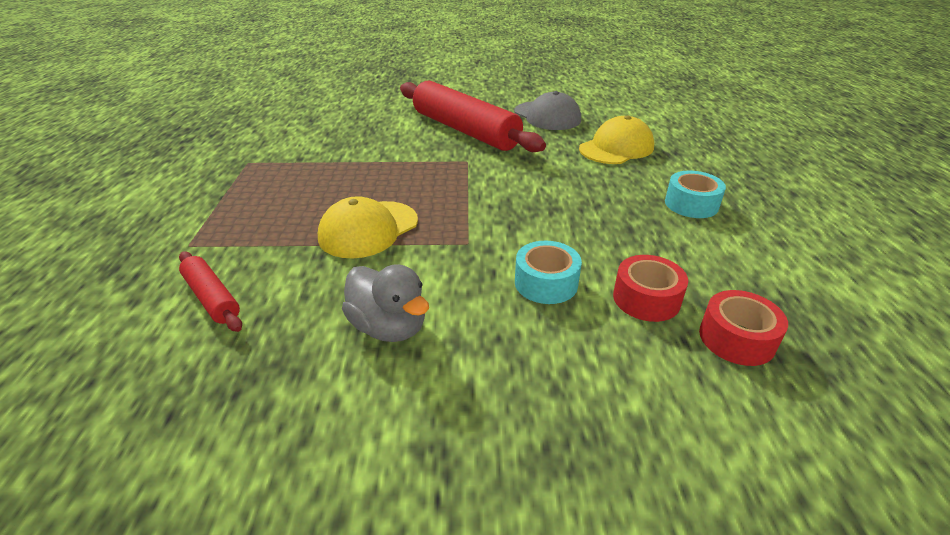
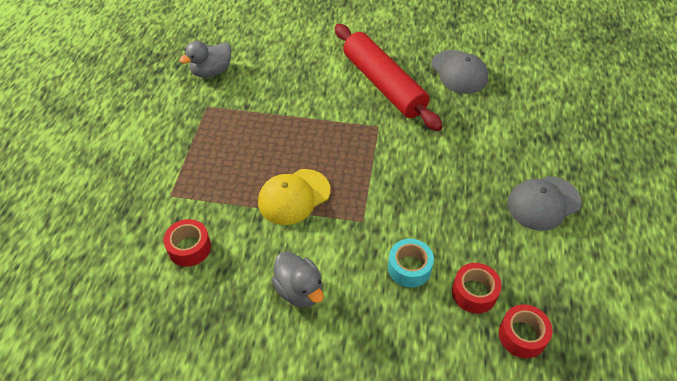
camera: 10 degrees right, 15 degrees up
(212, 298) = (189, 248): red rolling pin -> red tape
(255, 136) = (211, 72): none -> grey duck
(616, 148) = (506, 125): yellow cap -> none
(691, 204) = (543, 203): turquoise tape -> grey cap

